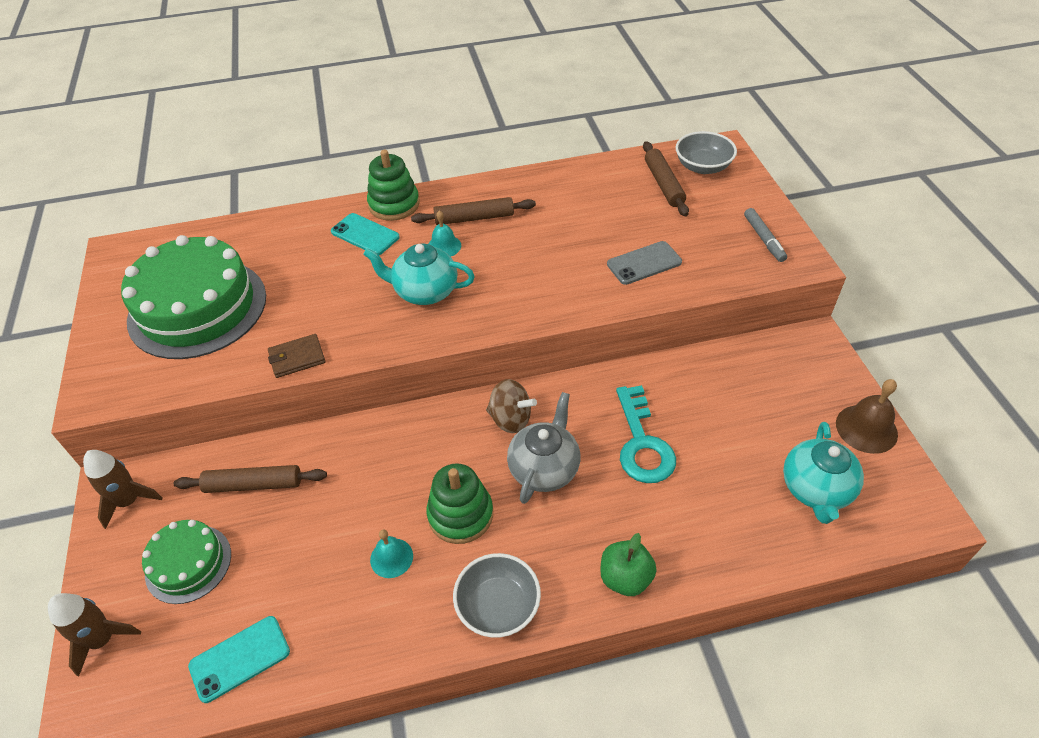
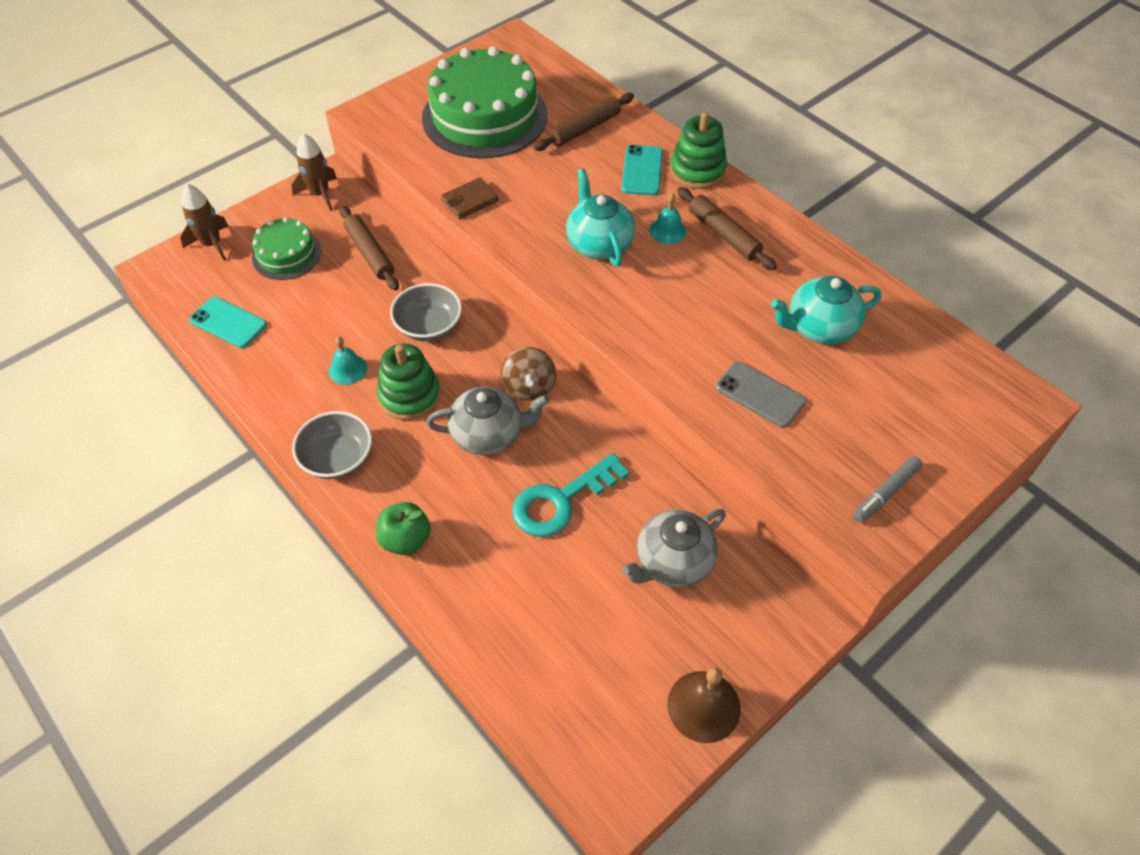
camera: 60 degrees right, 5 degrees up
(297, 358) = (470, 201): brown wallet -> brown wallet turned 75 degrees counterclockwise
(663, 184) = (907, 367): brown rolling pin -> brown rolling pin (584, 129)
(702, 167) = (972, 394): grey bowl -> grey bowl (429, 326)
(735, 395) = (672, 562): none -> grey teapot
(816, 490) = (588, 674): turquoise teapot -> turquoise teapot (819, 328)

